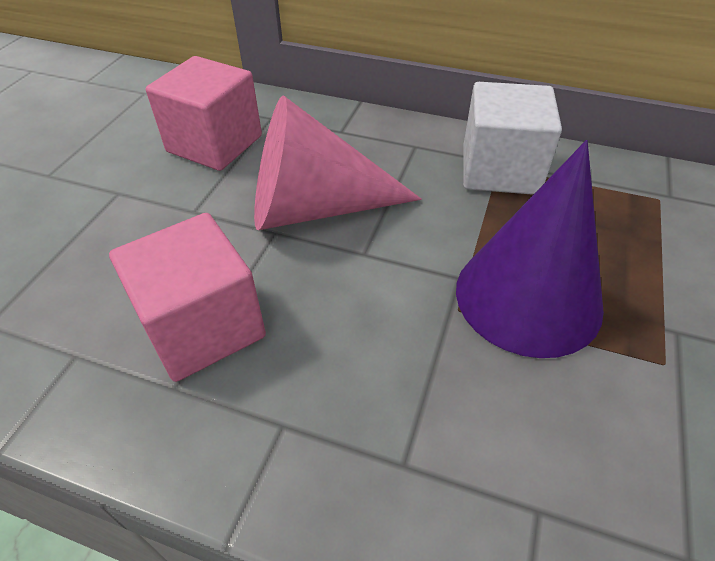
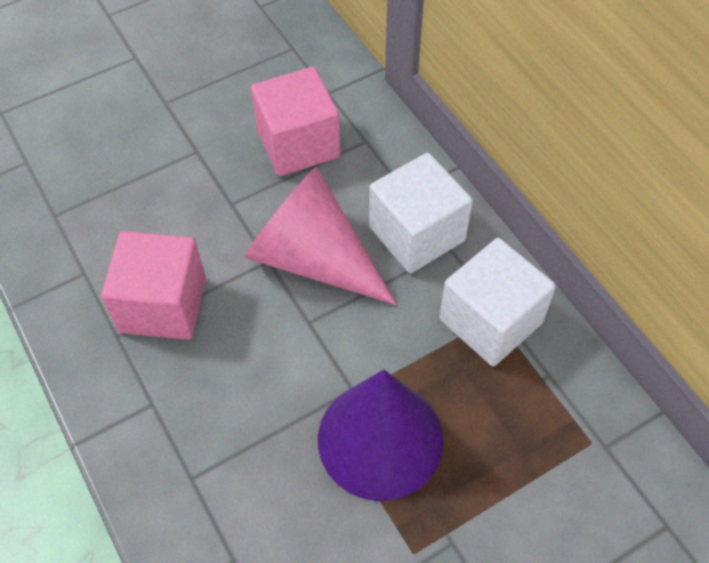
camera: 40 degrees right, 10 degrees up
(380, 149) = (417, 234): none -> white cube

